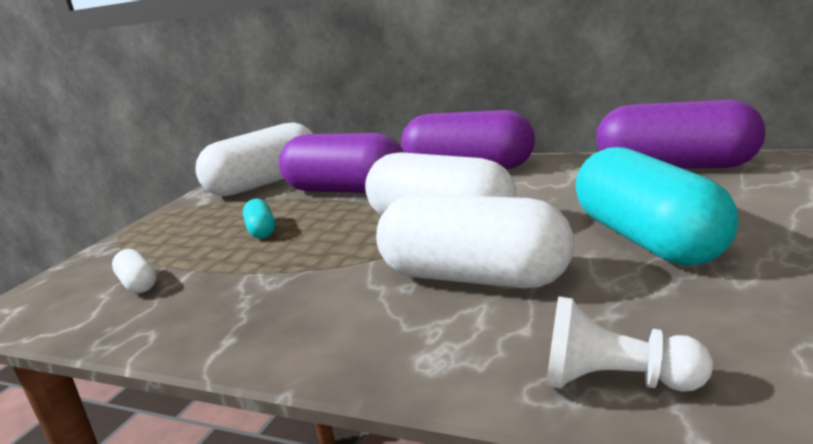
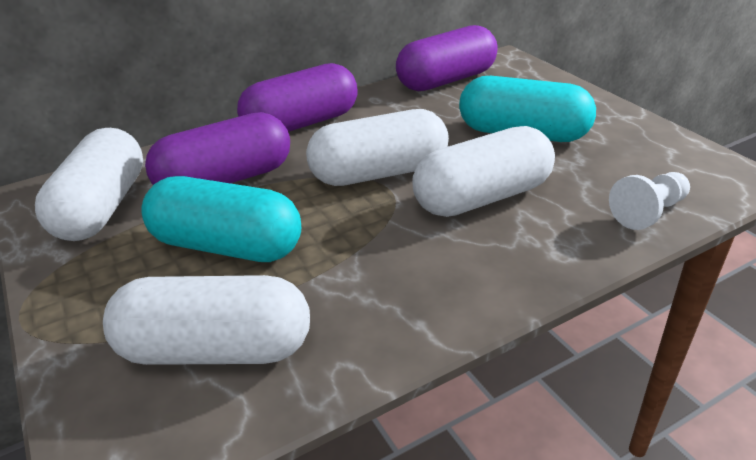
camera: 55 degrees left, 15 degrees up
(138, 284) = (216, 349): white capsule -> white capsule, size x2.32
(261, 230) = (227, 246): turquoise capsule -> turquoise capsule, size x2.32

